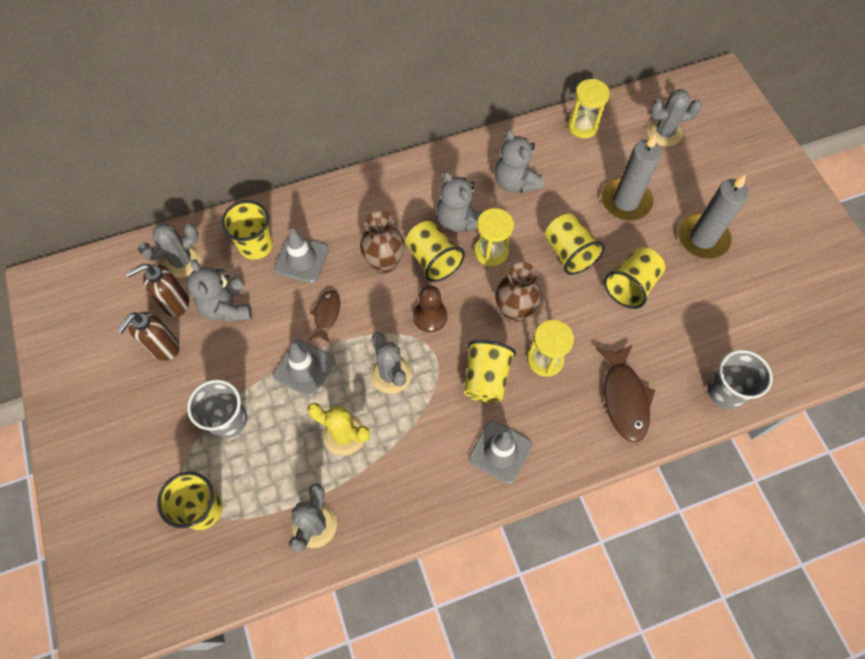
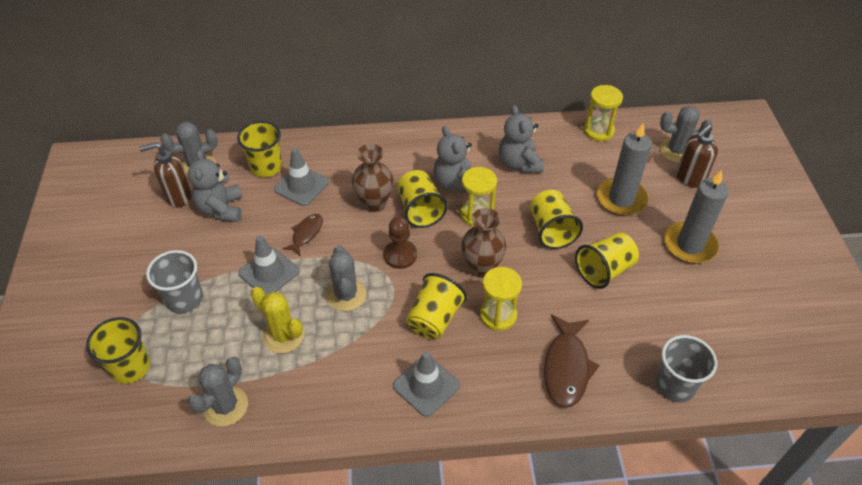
camera: 15 degrees right, 15 degrees down
(163, 348) = (154, 229): brown soap dispenser -> brown soap dispenser (689, 179)

